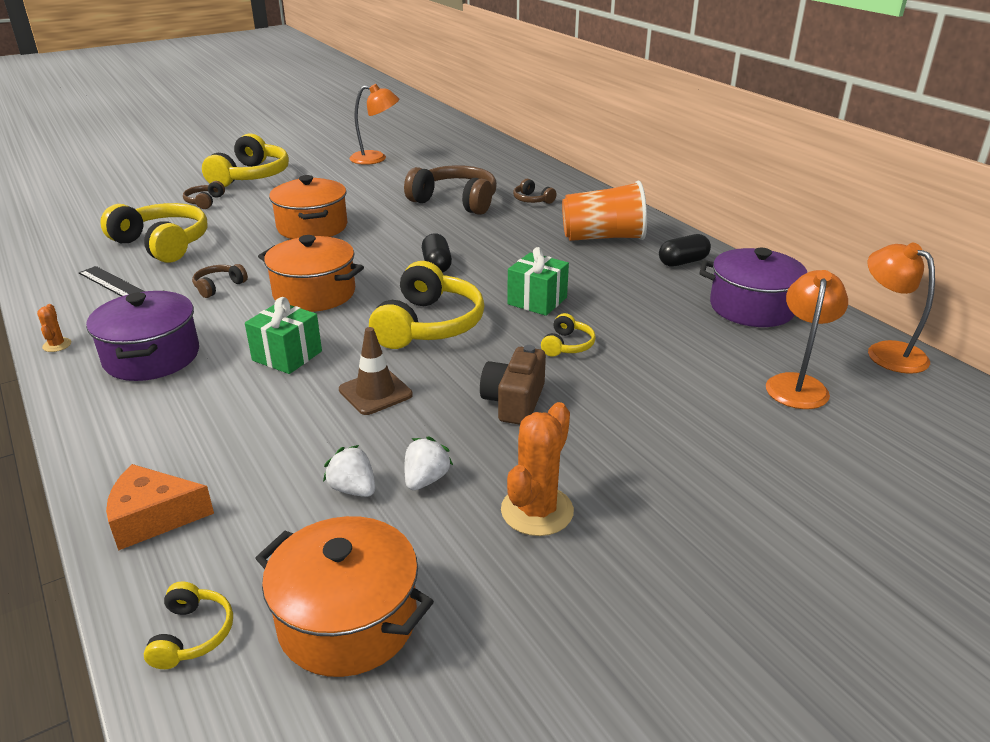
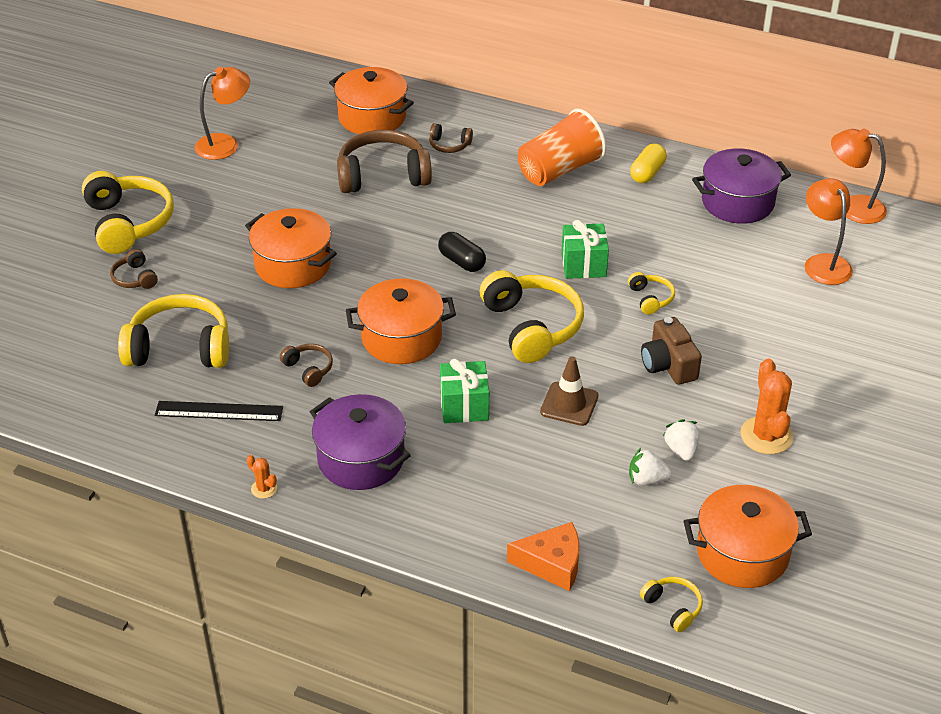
camera: 35 degrees left, 10 degrees up
(153, 517) = (552, 564): orange cheese -> orange cheese turned 135 degrees counterclockwise
(218, 286) = (309, 369): brown headphones -> brown headphones turned 135 degrees clockwise
(497, 172) = (372, 117): none -> orange pot
(683, 262) = (647, 173): black capsule -> yellow capsule

